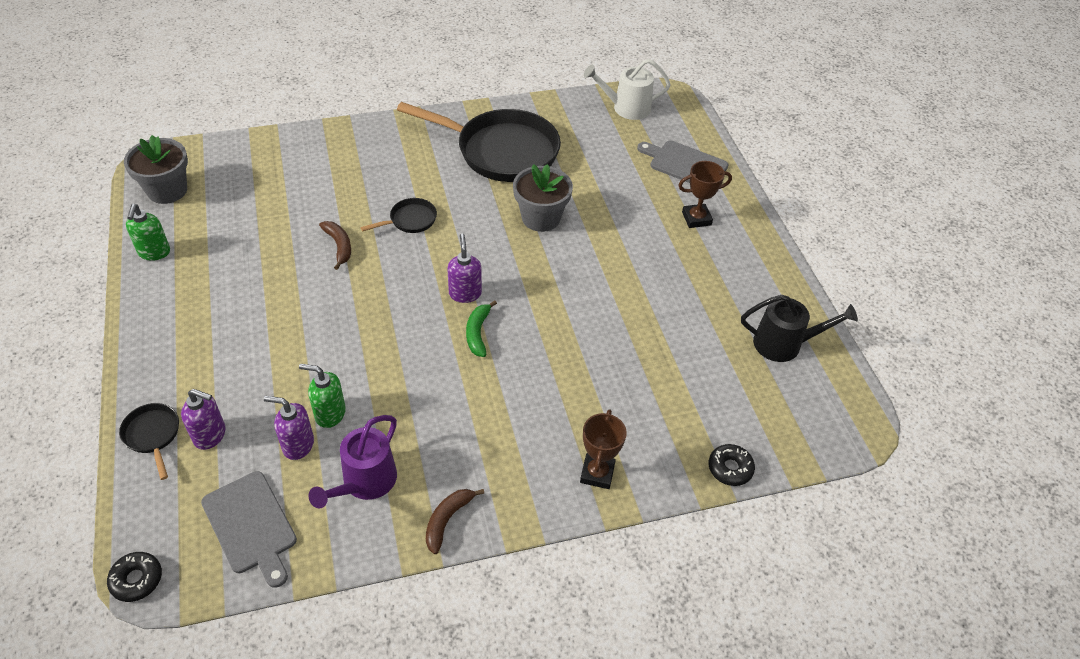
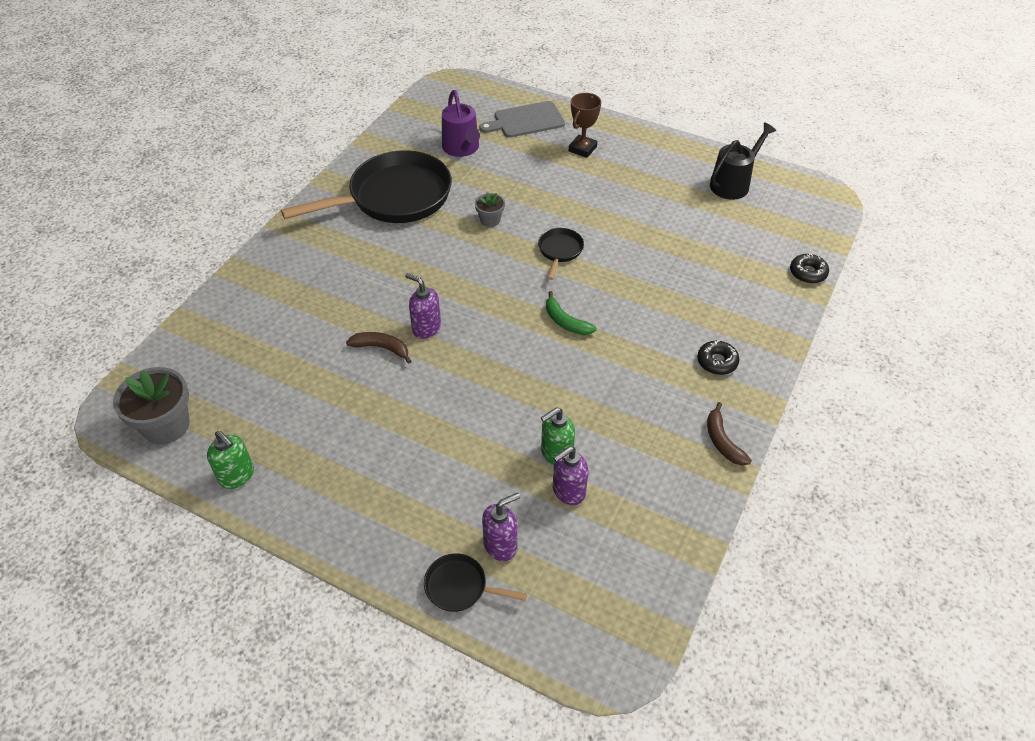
camera: 45 degrees left, 0 degrees up
(137, 579) = (607, 676): black donut -> black donut (717, 362)
(251, 525) = (621, 566): grey cutting board -> none
(365, 482) = (644, 469): purple watering can -> purple watering can (462, 148)
(410, 220) = (404, 290): black pan -> black pan (560, 251)
(465, 293) = (518, 305): purple soap dispenser -> purple soap dispenser (426, 328)
(541, 218) = (490, 220): grey flower pot -> grey flower pot, size x0.54
(597, 473) = (754, 337): brown trophy -> none
(626, 108) = (434, 110): white watering can -> none

